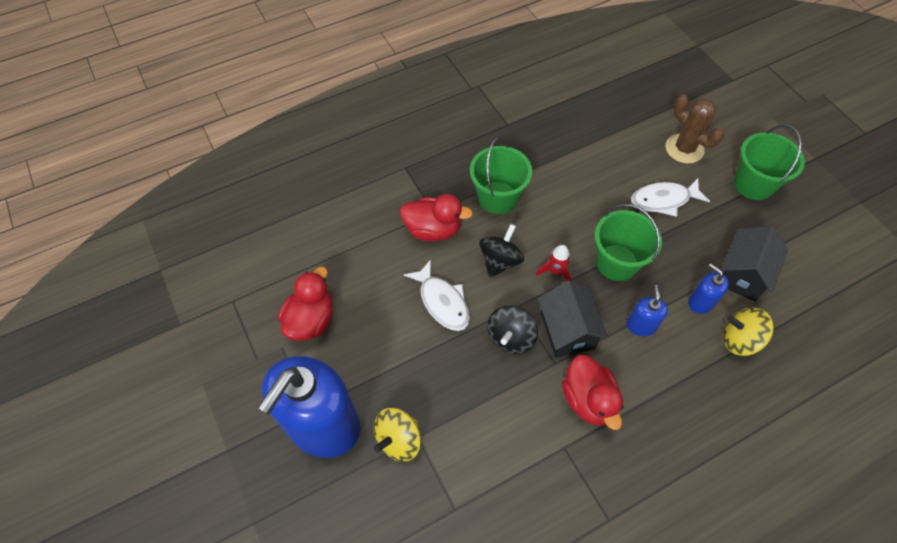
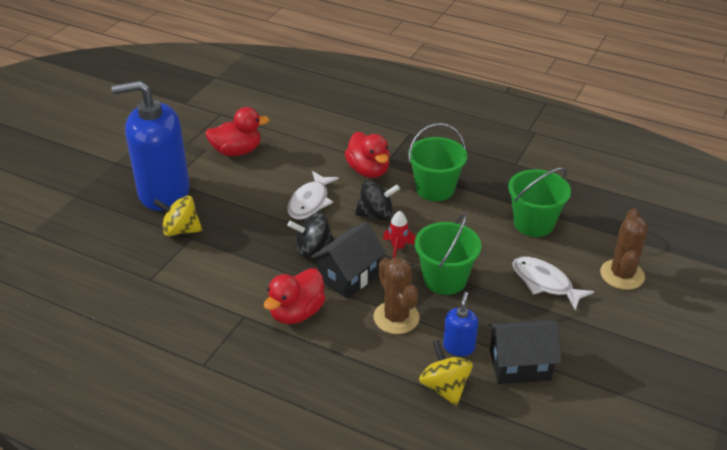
camera: 55 degrees right, 20 degrees down
(641, 325) = (396, 317): blue soap dispenser -> brown cactus
(753, 184) = (638, 337): green bucket -> green bucket (533, 223)

